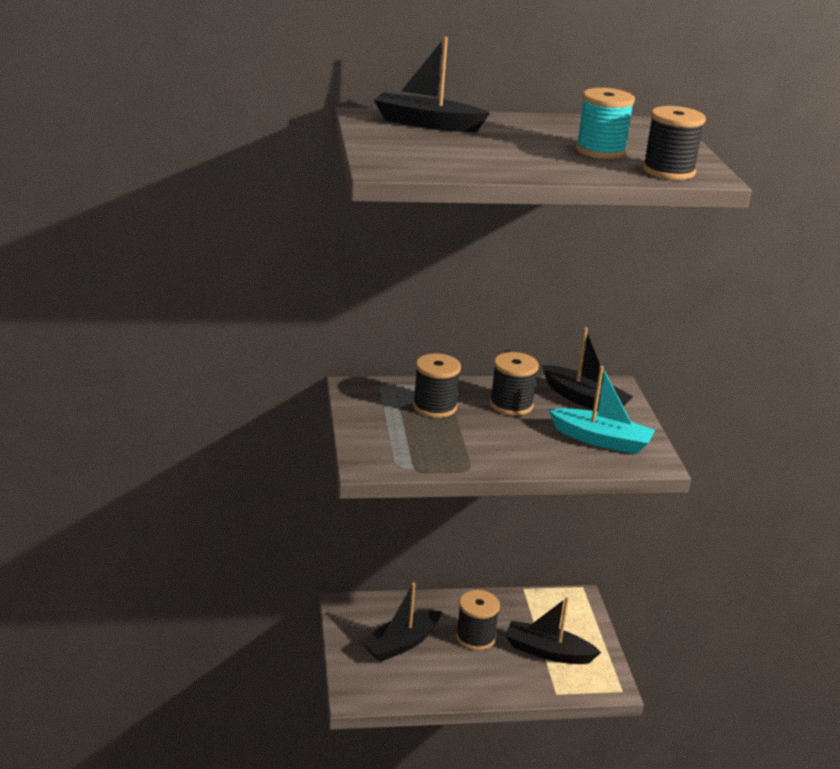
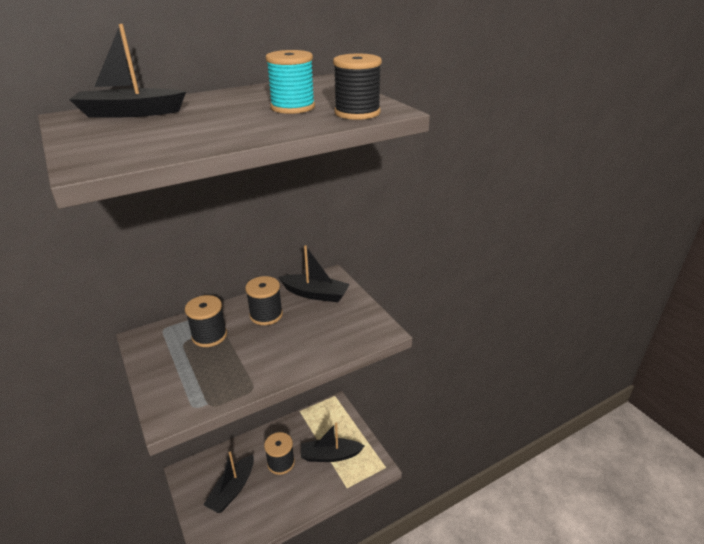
camera: 20 degrees left, 5 degrees up
(601, 440) = (340, 325): turquoise boat -> none

